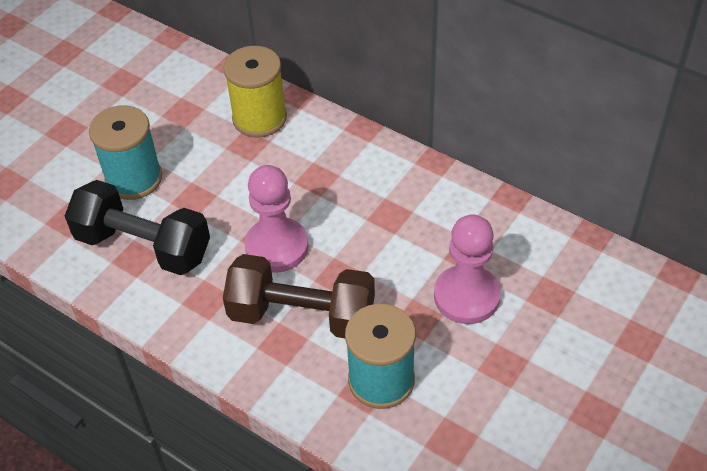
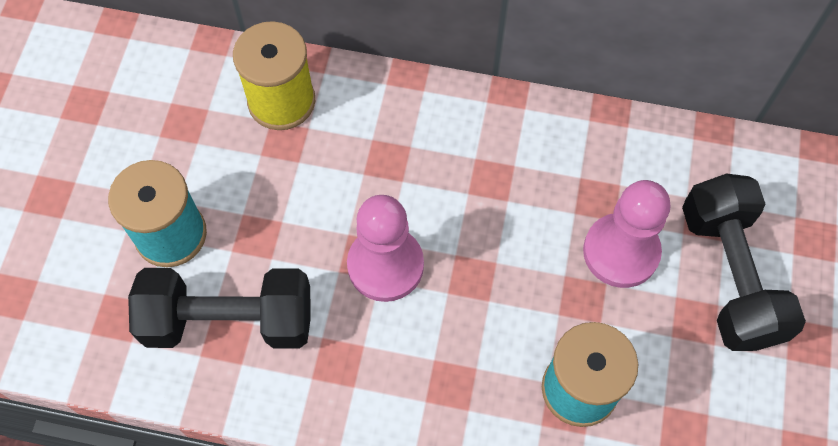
camera: 25 degrees left, 15 degrees up
(302, 315) = (456, 342): brown dumbbell -> none
(549, 342) = (729, 275): none -> black dumbbell

